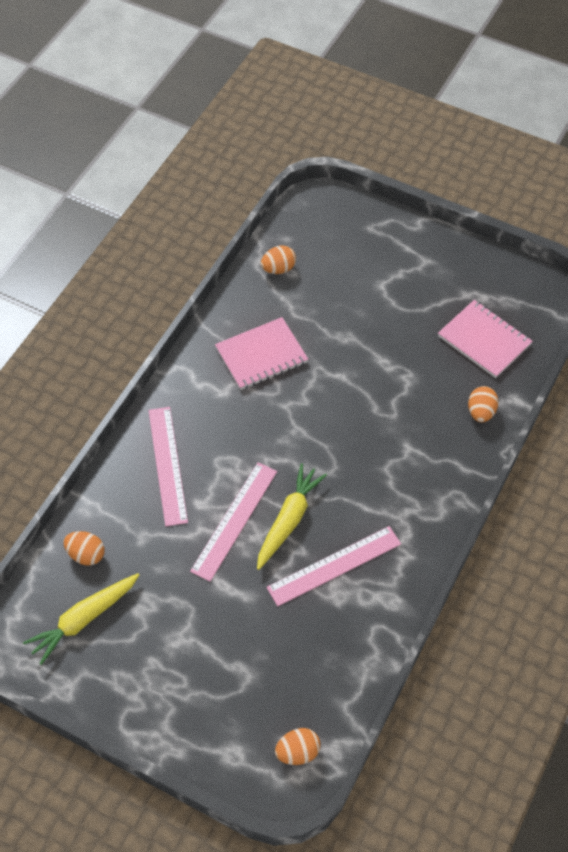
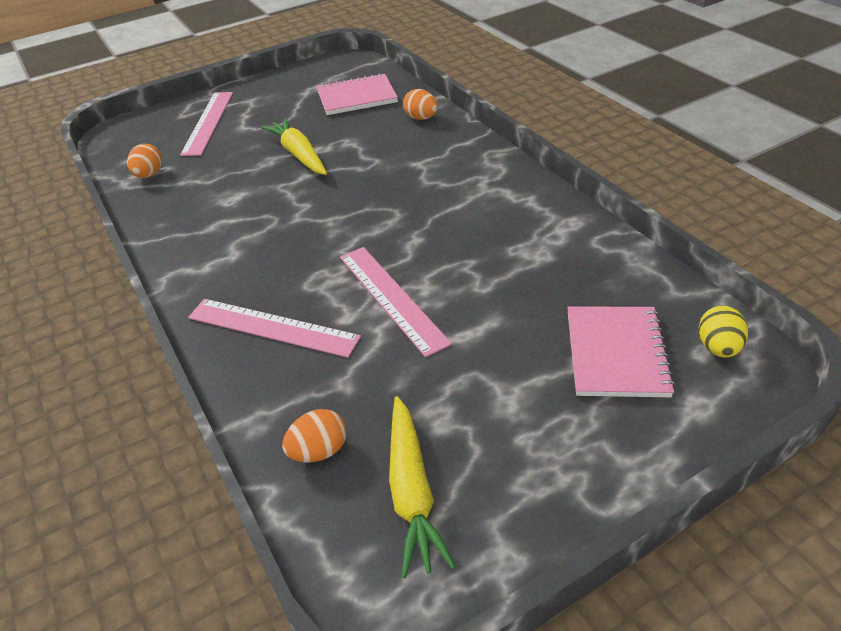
camera: 55 degrees left, 15 degrees down
(261, 355) = (225, 215): pink notebook -> pink notebook (616, 353)
(289, 520) = (426, 258): yellow carrot -> yellow carrot (299, 154)
(297, 752) = (718, 347): orange egg -> yellow egg
(334, 565) = (504, 245): pink ruler -> pink ruler (208, 122)

